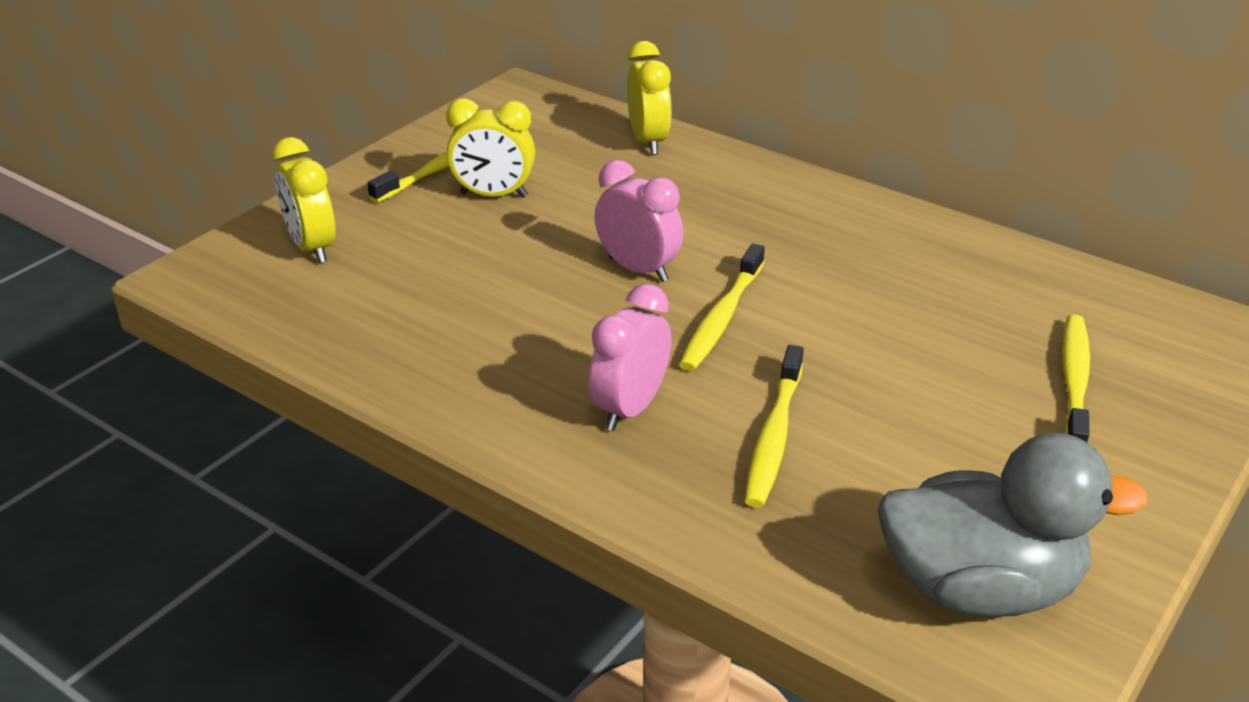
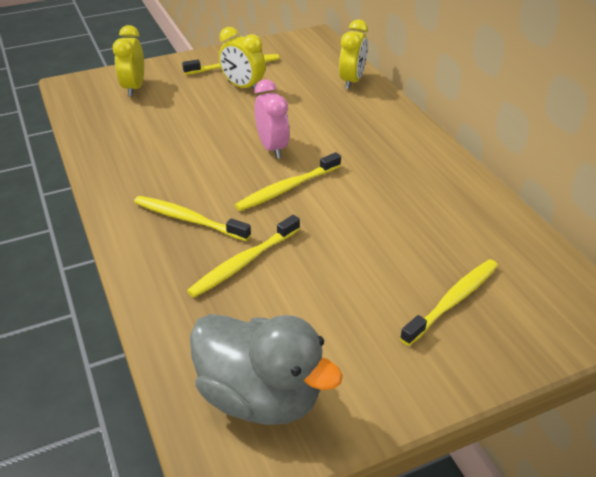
camera: 30 degrees right, 5 degrees up
(630, 409) = (188, 219): pink clock -> yellow toothbrush

